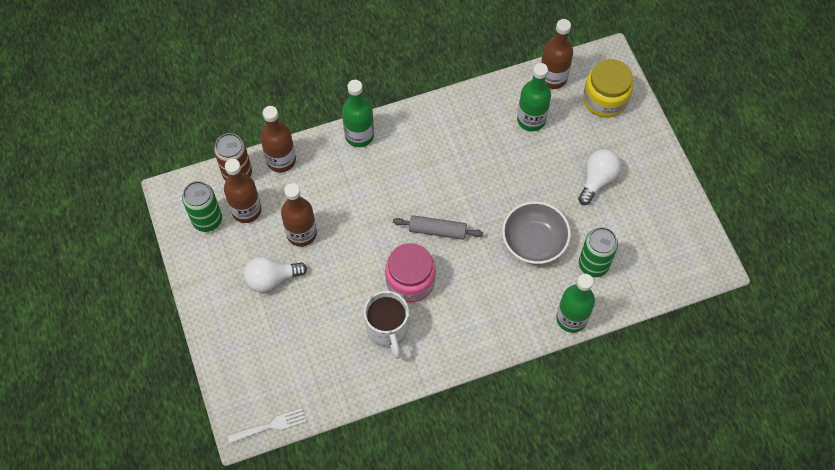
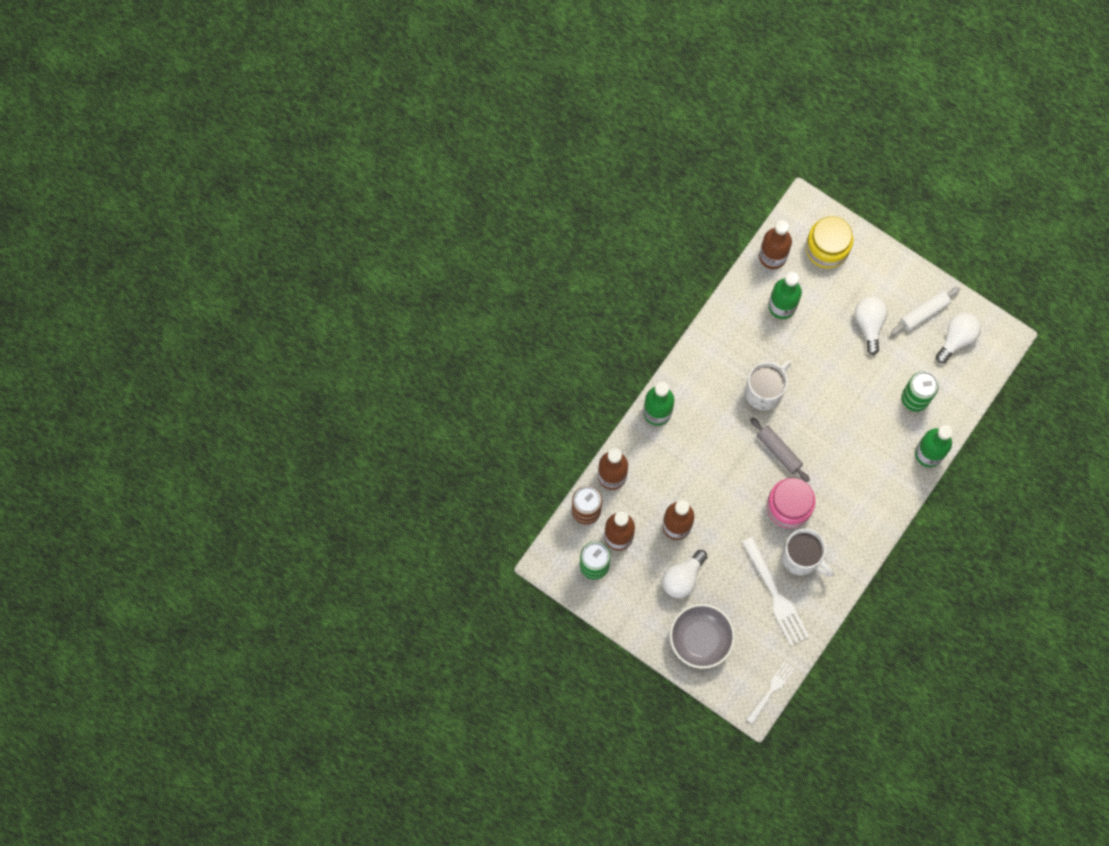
camera: 35 degrees left, 10 degrees up
(340, 346) = (775, 594): none -> white fork
(437, 231) = (778, 451): grey rolling pin -> grey rolling pin turned 75 degrees clockwise
(463, 176) = (764, 391): none -> white mug
(534, 241) = (857, 410): grey bowl -> grey bowl (700, 639)
(654, 200) = (924, 313): none -> white rolling pin
(669, 239) = (956, 338): none -> white light bulb

